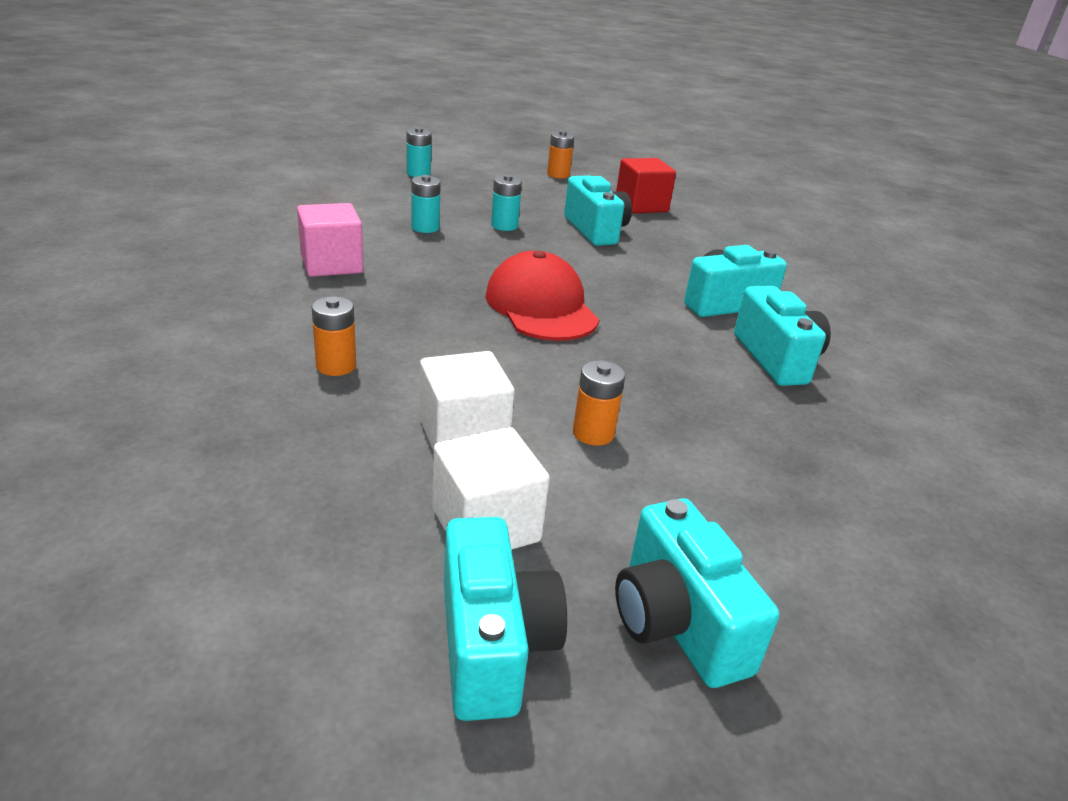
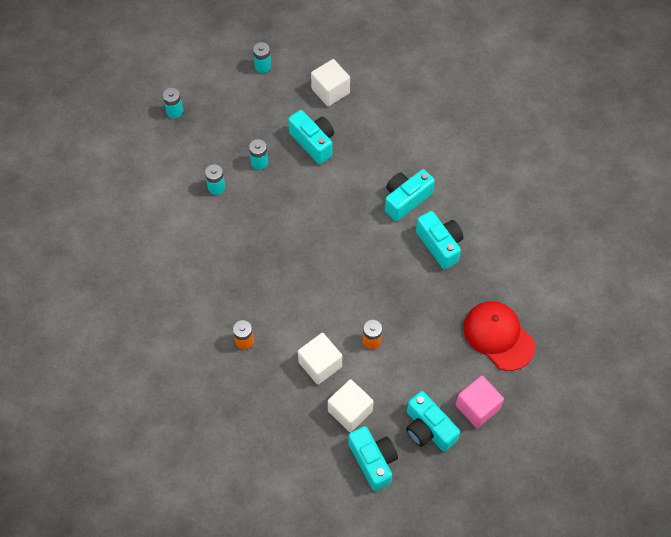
camera: 15 degrees left, 30 degrees up
(331, 264) = (190, 254): pink cube -> pink cube (477, 407)
(541, 307) = (314, 247): red cap -> red cap (498, 336)
(558, 175) = (263, 66): orange battery -> turquoise battery
(641, 205) = (330, 91): red cube -> white cube

